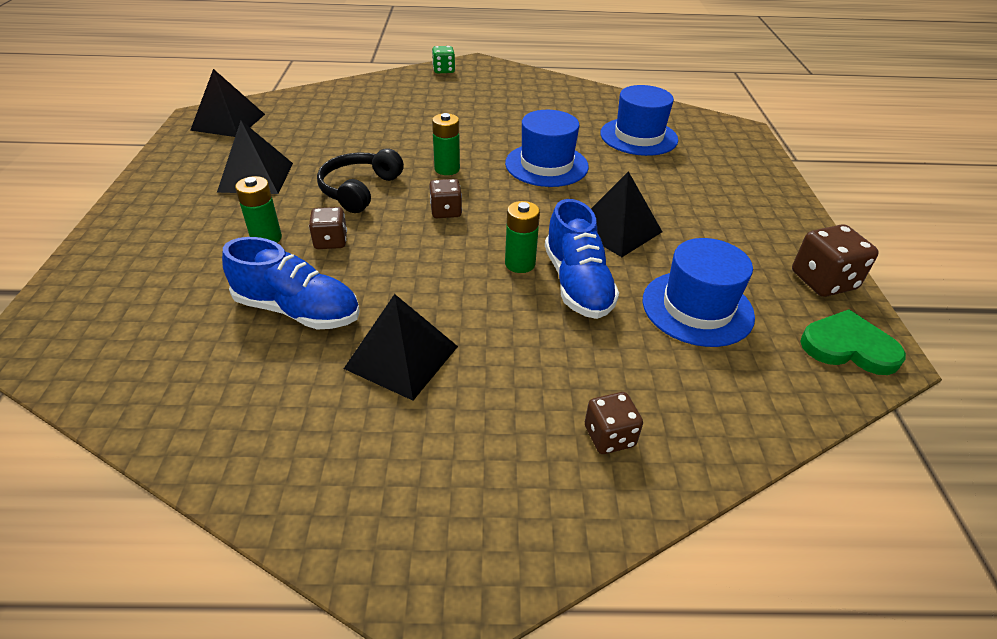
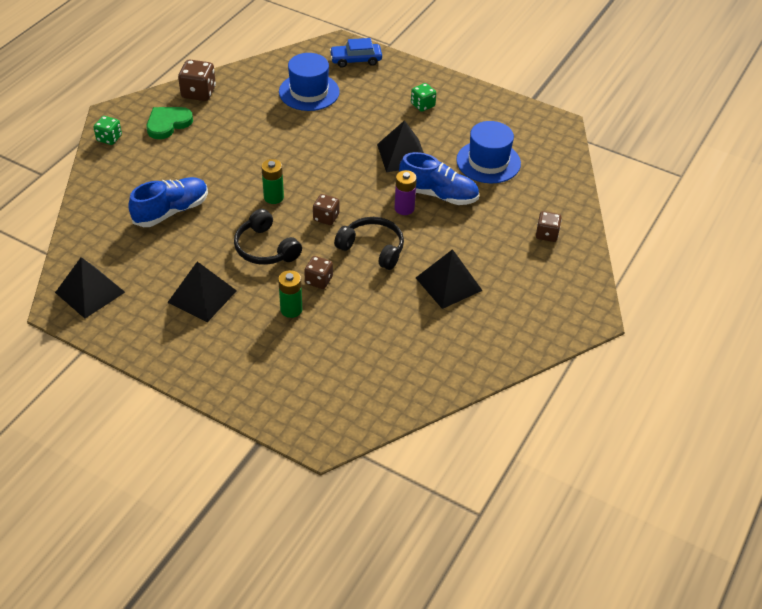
camera: 60 degrees left, 5 degrees up
(298, 310) = (379, 313): blue shoe -> blue shoe (171, 211)
(420, 263) = (372, 248): none -> black headphones
(520, 264) = (404, 208): green battery -> purple battery
(546, 165) = (308, 150): blue hat -> none
(728, 214) = (422, 105): none -> green dice
(732, 146) = (356, 60): none -> blue car
(823, 281) = (501, 108): brown dice -> brown dice (198, 92)
(848, 347) = (547, 130): green heart -> green heart (168, 123)

